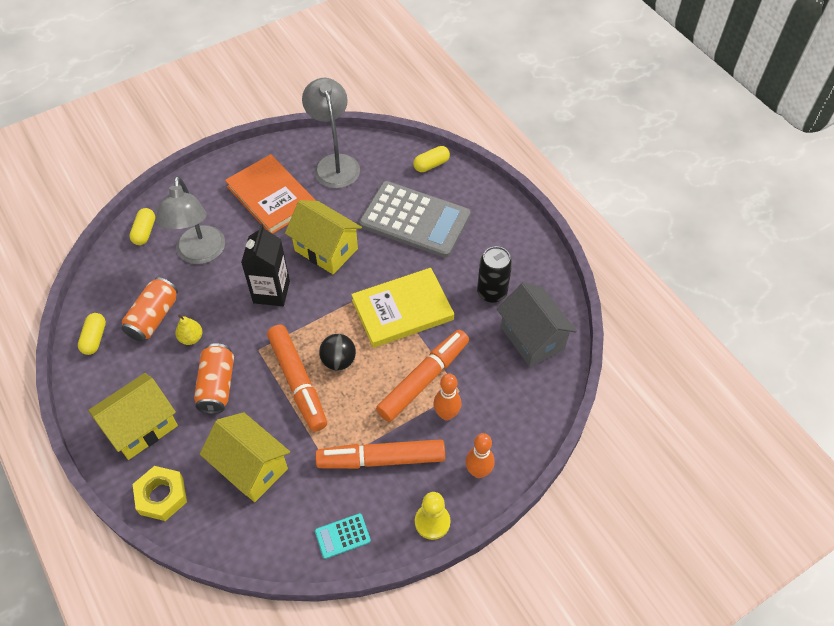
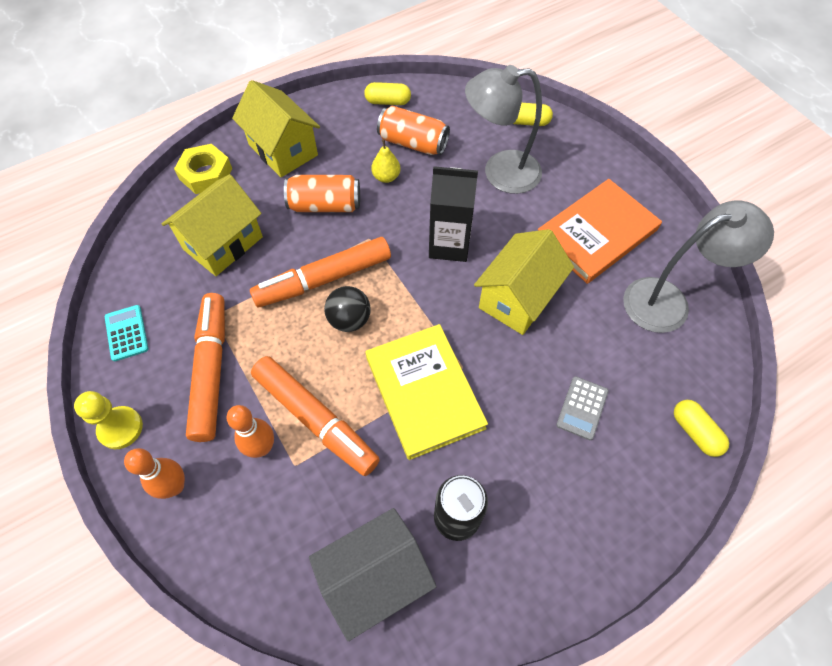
camera: 90 degrees right, 5 degrees up
(415, 220) = (582, 408): grey calculator -> grey calculator, size x0.41

